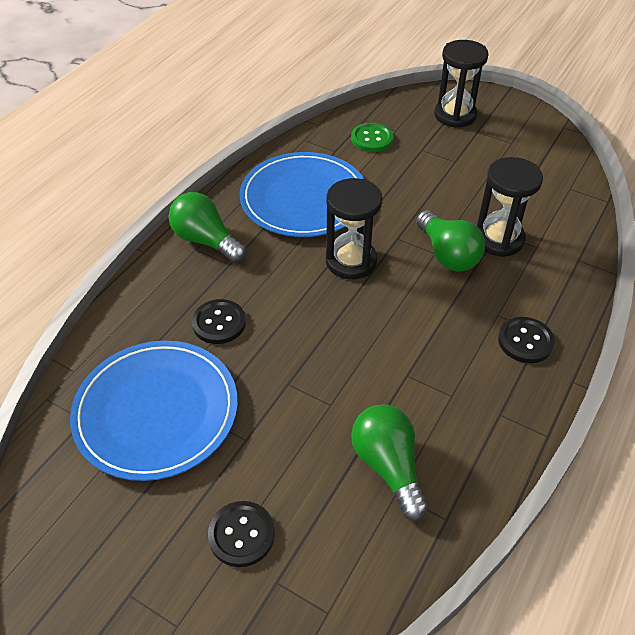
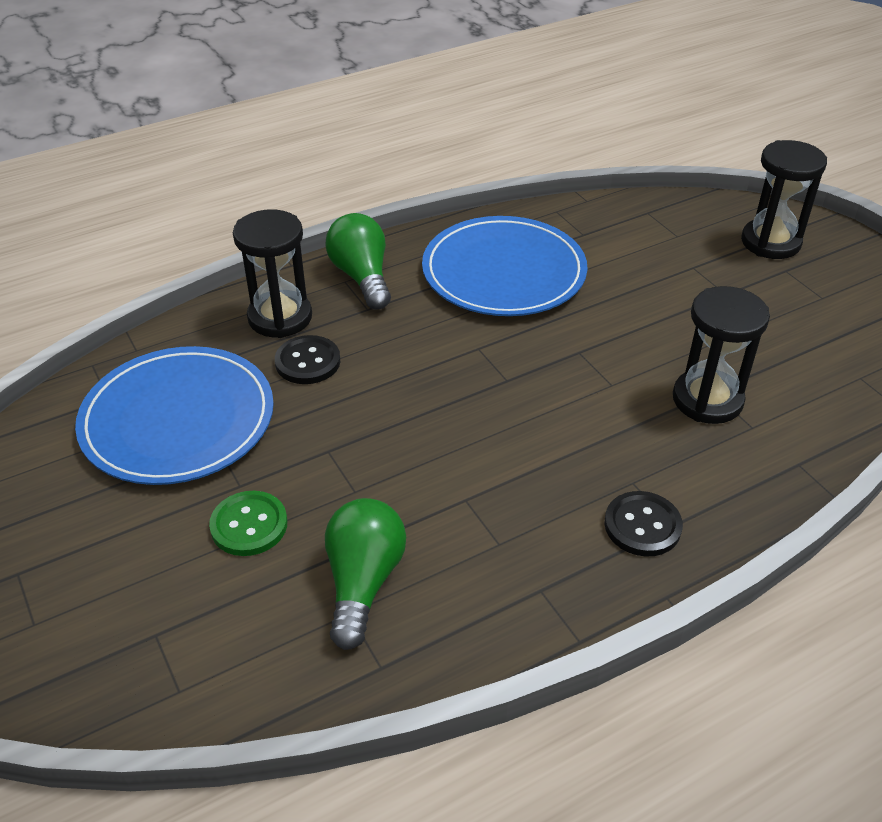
camera: 30 degrees right, 5 degrees down
(241, 534) = (160, 572): black button -> none
(351, 261) = (502, 355): black hourglass -> black hourglass (280, 317)
(371, 139) = (639, 235): green button -> green button (249, 525)
(447, 254) = (625, 392): green light bulb -> none

